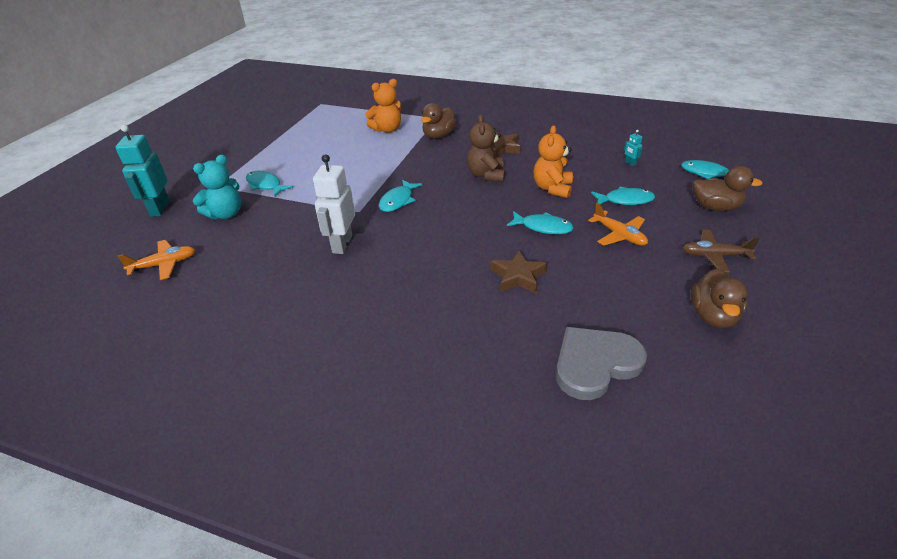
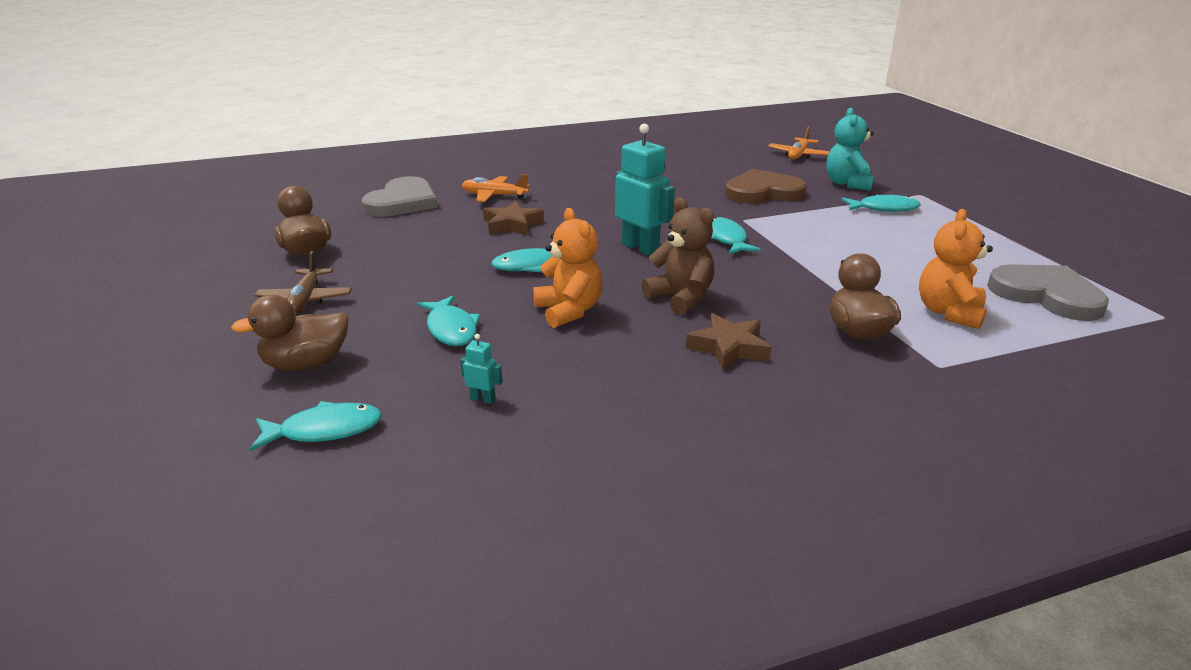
camera: 140 degrees right, 10 degrees down
(160, 208) = (907, 171): turquoise robot -> turquoise robot (640, 248)
(293, 231) = (763, 192): none -> brown heart
(334, 122) = (1046, 295): none -> grey heart
(342, 244) = (702, 198): white robot -> none
(619, 235) = (434, 285): orange plane -> orange plane (494, 196)
(625, 200) = (451, 329): turquoise fish -> turquoise fish turned 75 degrees counterclockwise
(714, 256) = (305, 300): brown plane -> brown plane turned 120 degrees clockwise

